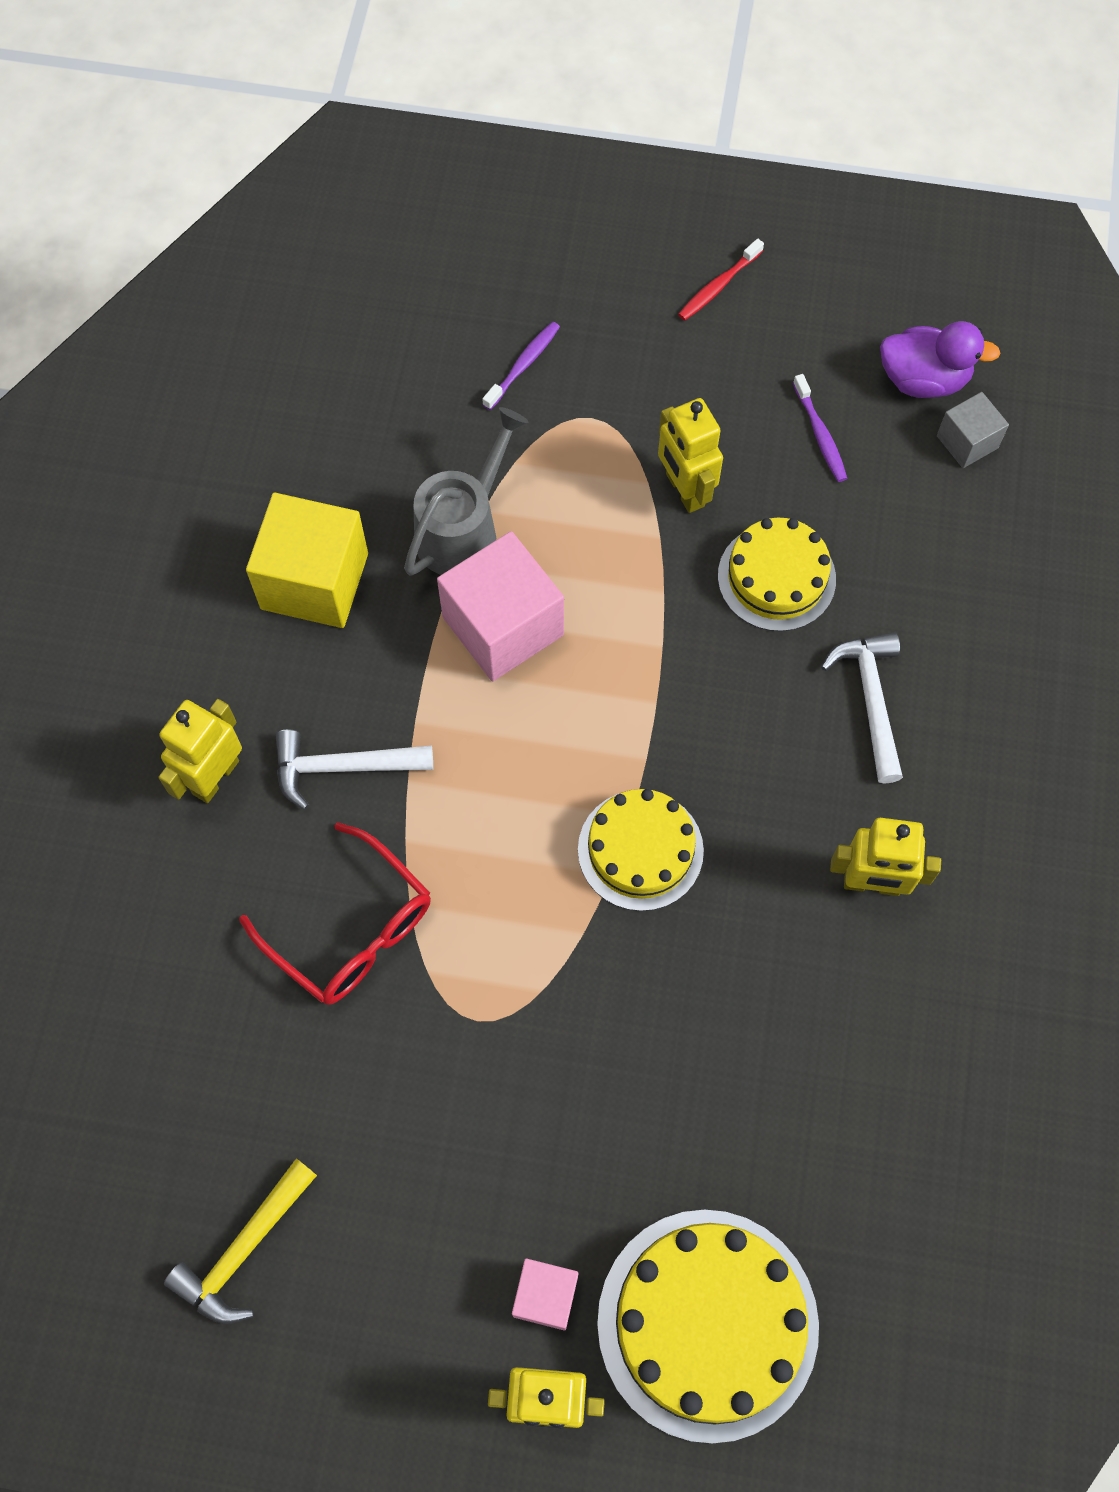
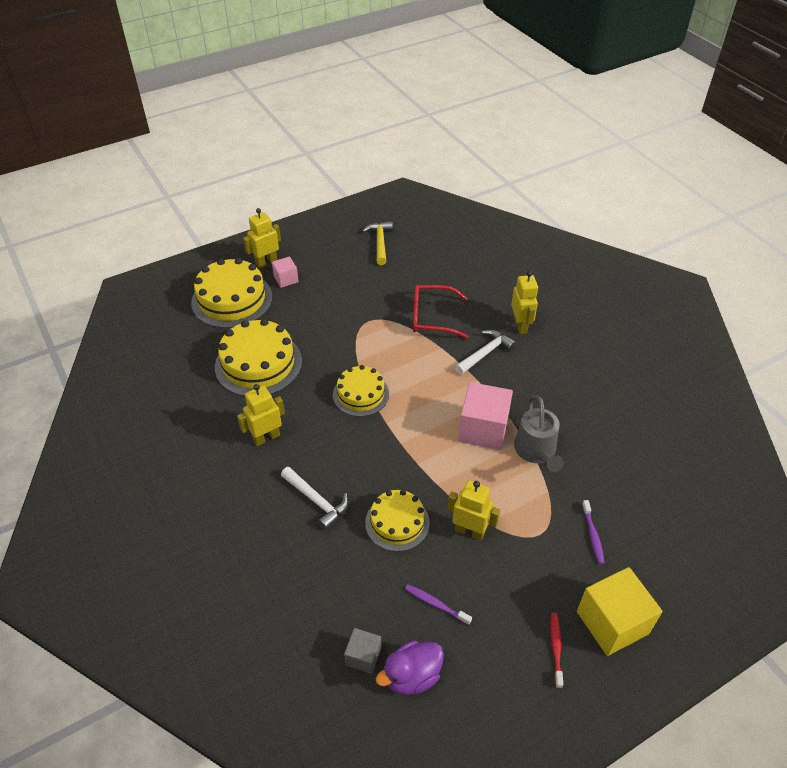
camera: 140 degrees right, 20 degrees down
(314, 581) = (564, 398): yellow cube -> yellow cube (612, 622)
(774, 1075) = (258, 364): none -> yellow cake

